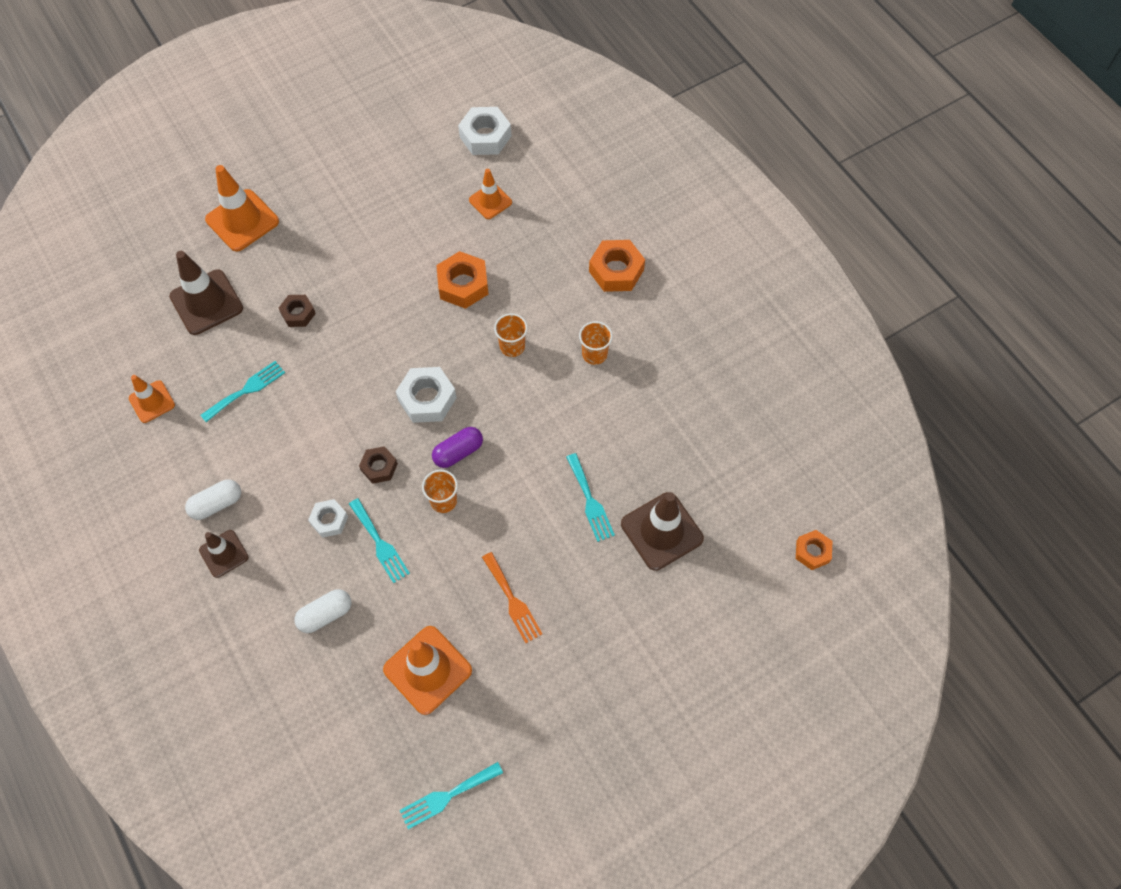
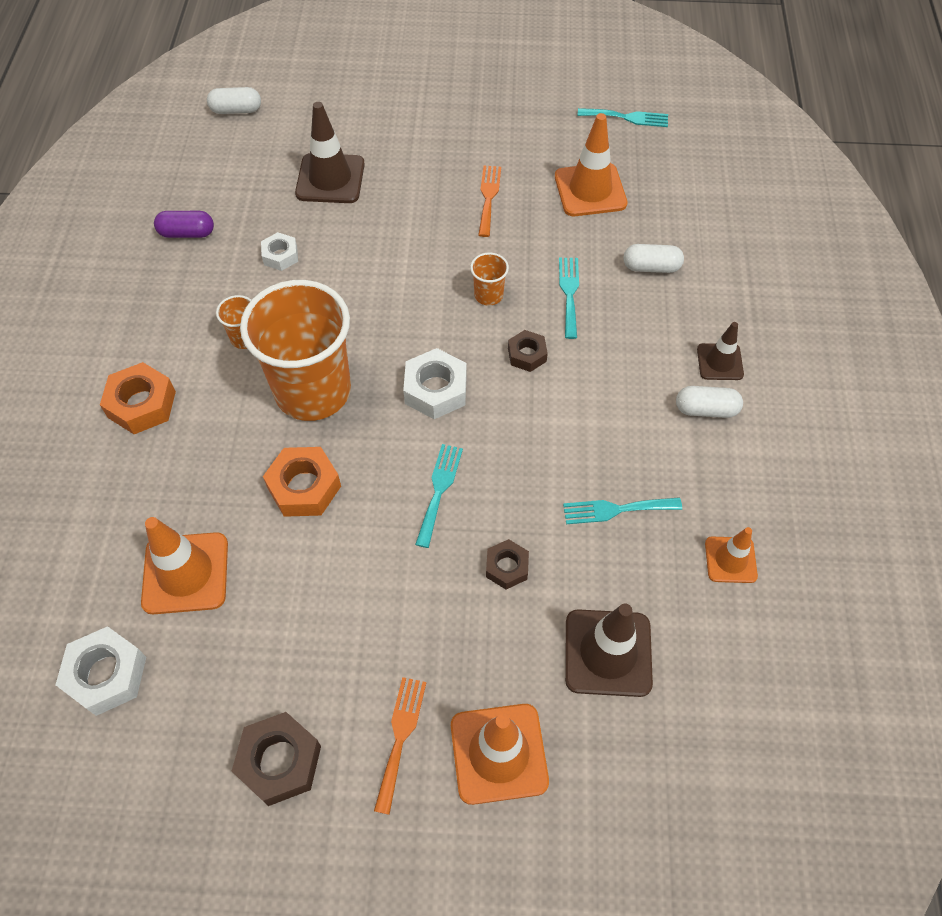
camera: 145 degrees left, 5 degrees down
(302, 198) = (400, 737): none -> orange fork
(329, 520) = (603, 336): white nut -> white nut (280, 256)
(359, 154) = (280, 761): none -> brown nut
(458, 452) = (444, 326): purple capsule -> purple capsule (187, 233)
(490, 201) = (185, 573): orange traffic cone -> orange traffic cone, size x1.67
(512, 346) = (313, 391): orange cup -> orange cup, size x2.48
(590, 501) = (365, 228): turquoise fork -> turquoise fork (439, 490)
(812, 552) = (236, 110): orange nut -> white capsule

